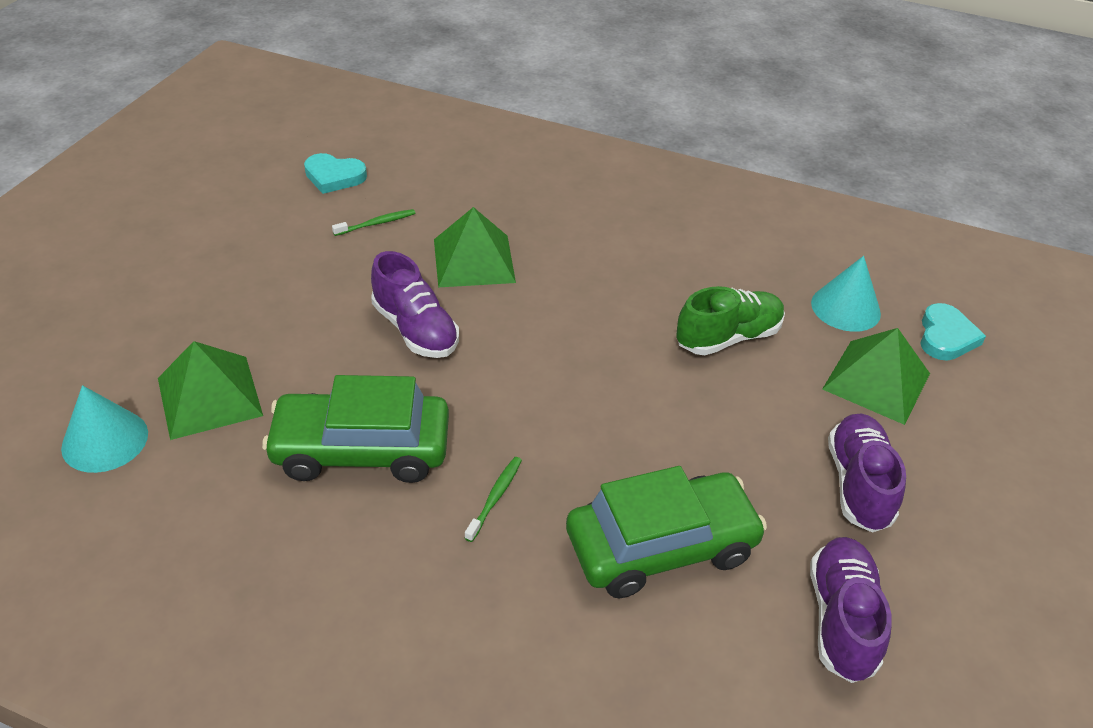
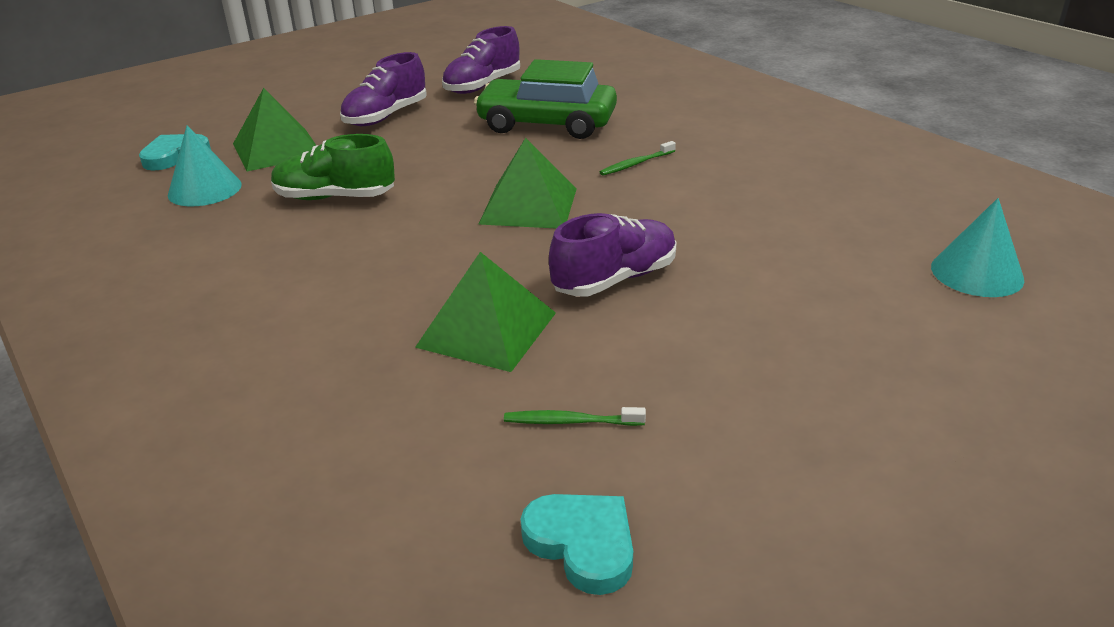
camera: 145 degrees left, 10 degrees down
(210, 396) = (863, 280): green pyramid -> green pyramid (528, 205)
(361, 449) = (725, 210): green car -> none
(415, 329) = (615, 279): purple shoe -> purple shoe turned 60 degrees clockwise

